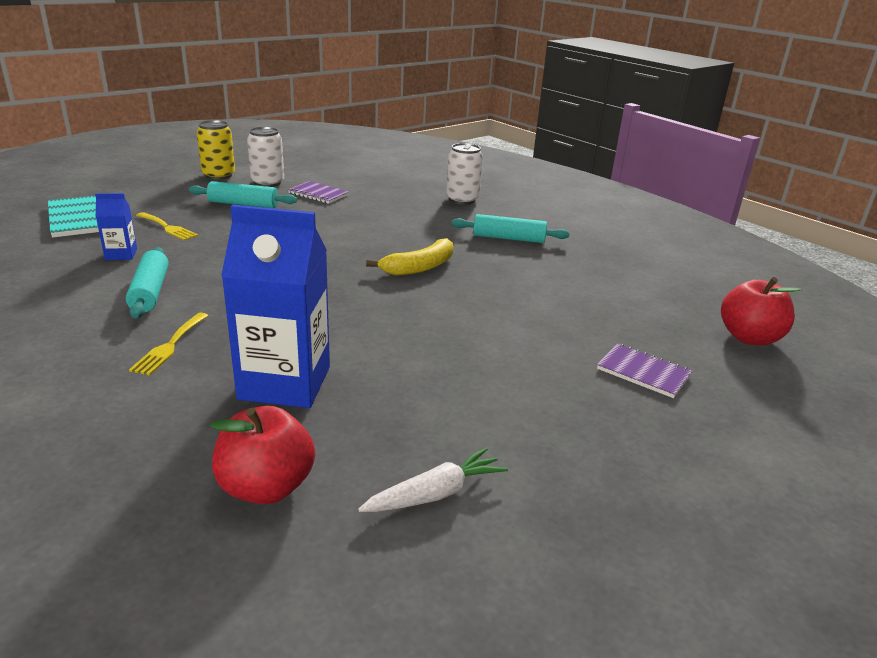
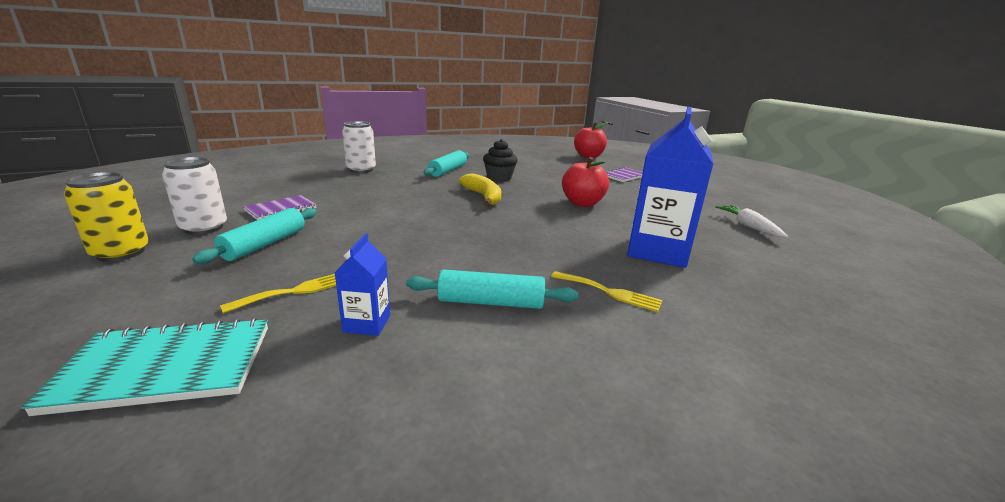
camera: 75 degrees left, 5 degrees down
(266, 487) = (774, 264): red apple -> red apple (582, 203)
(509, 270) = (499, 178): none -> black cupcake

